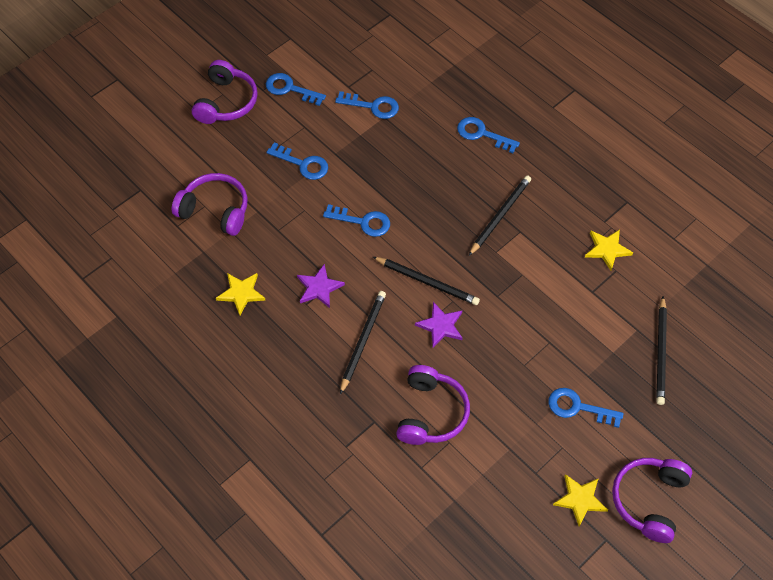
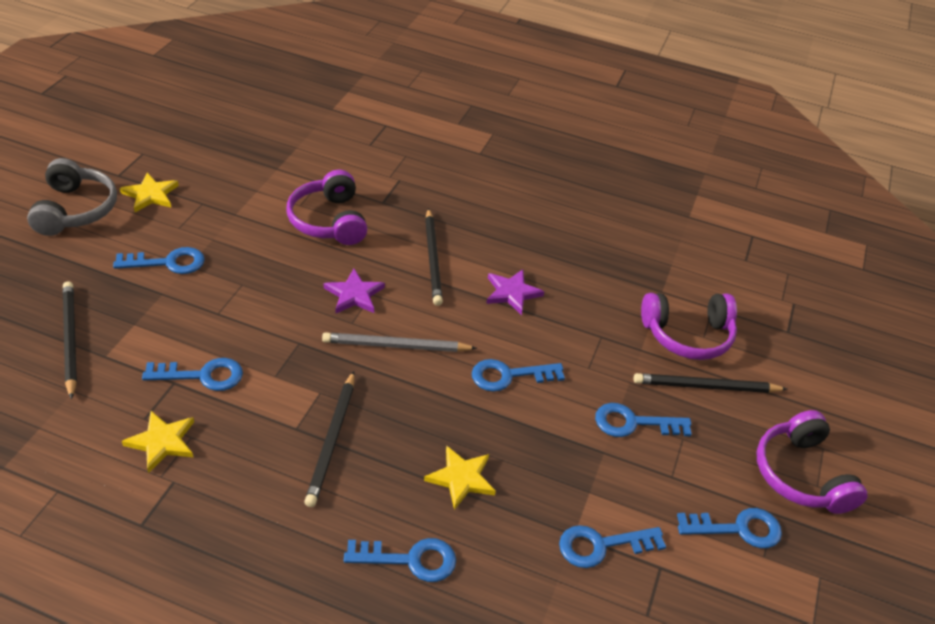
camera: 150 degrees right, 15 degrees down
(241, 293) = (589, 265): yellow star -> yellow star (461, 478)
(427, 282) = (392, 333): black pencil -> black pencil (706, 387)
(429, 270) = (396, 346): none -> grey pencil
(572, 290) = (202, 375): none -> blue key
(649, 500) = (75, 210): purple headphones -> grey headphones

